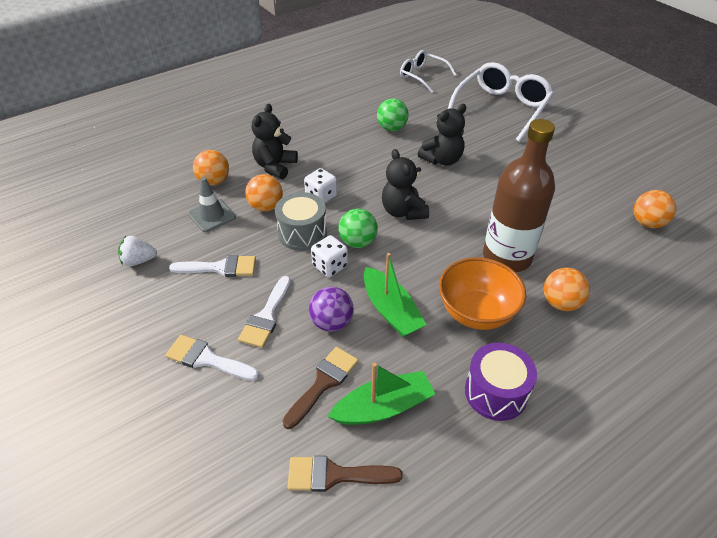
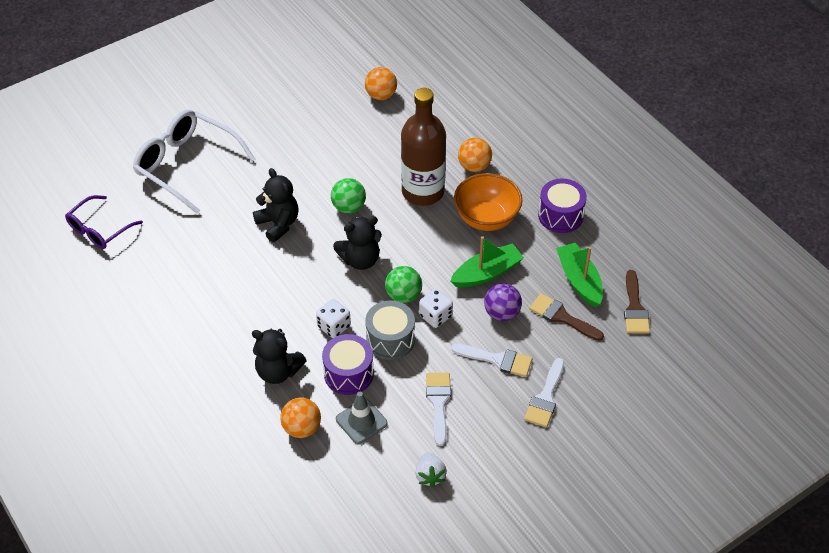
camera: 90 degrees left, 5 degrees up
(266, 207) = (348, 373): orange ball -> purple drum
(392, 128) = (213, 264): green ball -> green ball (349, 207)
(422, 76) = (99, 229): white glasses -> purple glasses

